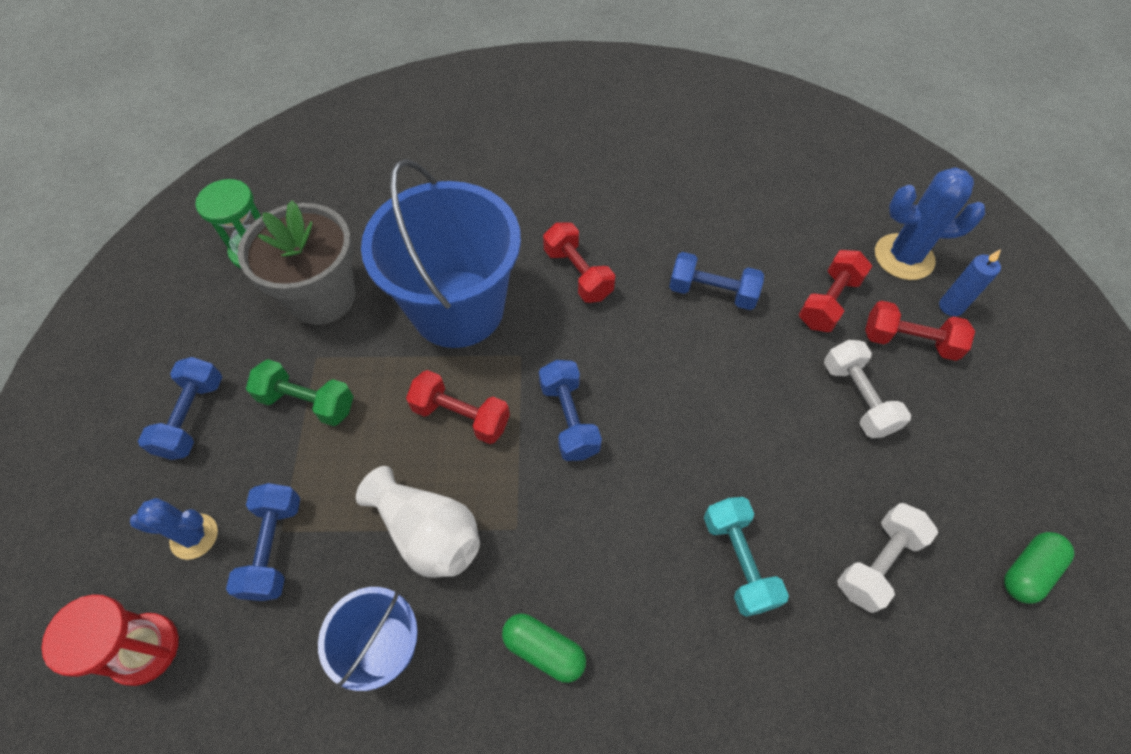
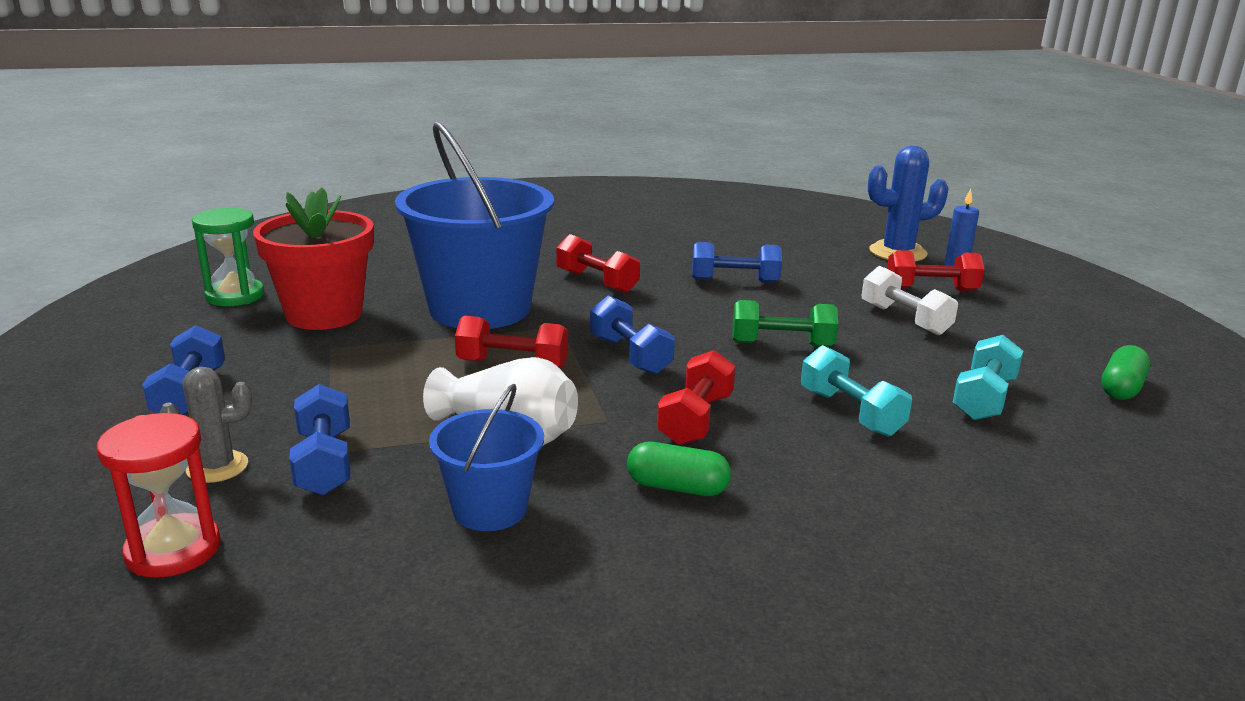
camera: 15 degrees left, 35 degrees down
(194, 536) = (217, 467): blue cactus -> grey cactus
(307, 402) = (331, 373): green dumbbell -> green dumbbell (782, 344)
(322, 297) = (324, 314): grey flower pot -> red flower pot
(828, 302) = (846, 277): red dumbbell -> red dumbbell (696, 419)
(877, 562) = (983, 398): white dumbbell -> turquoise dumbbell

